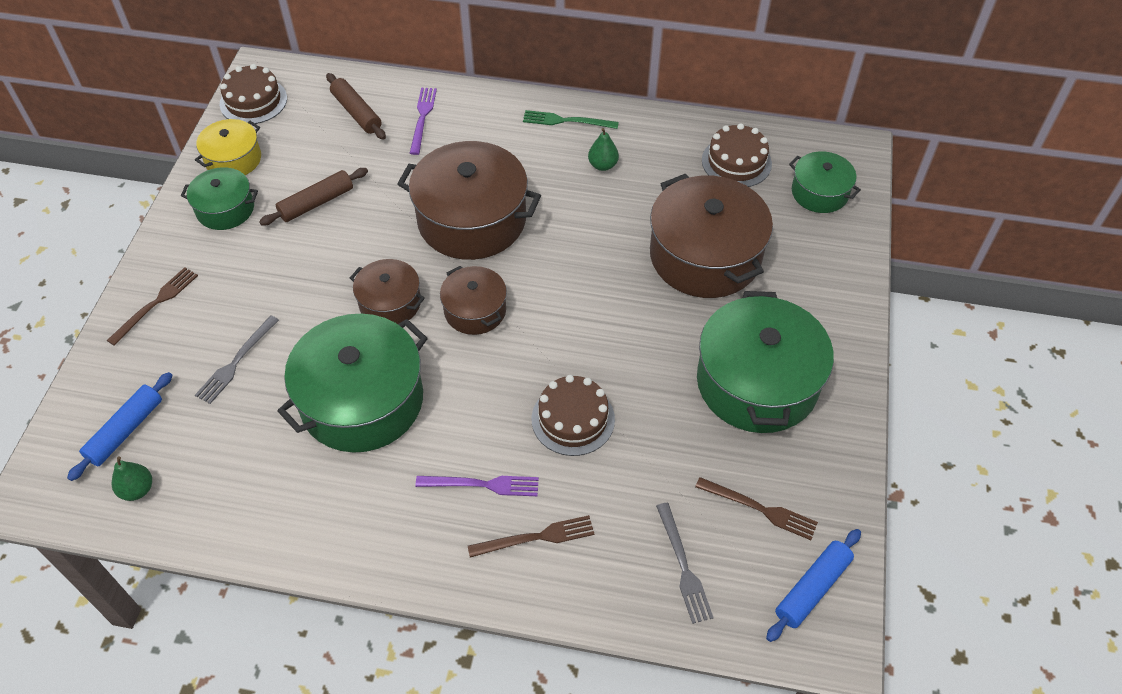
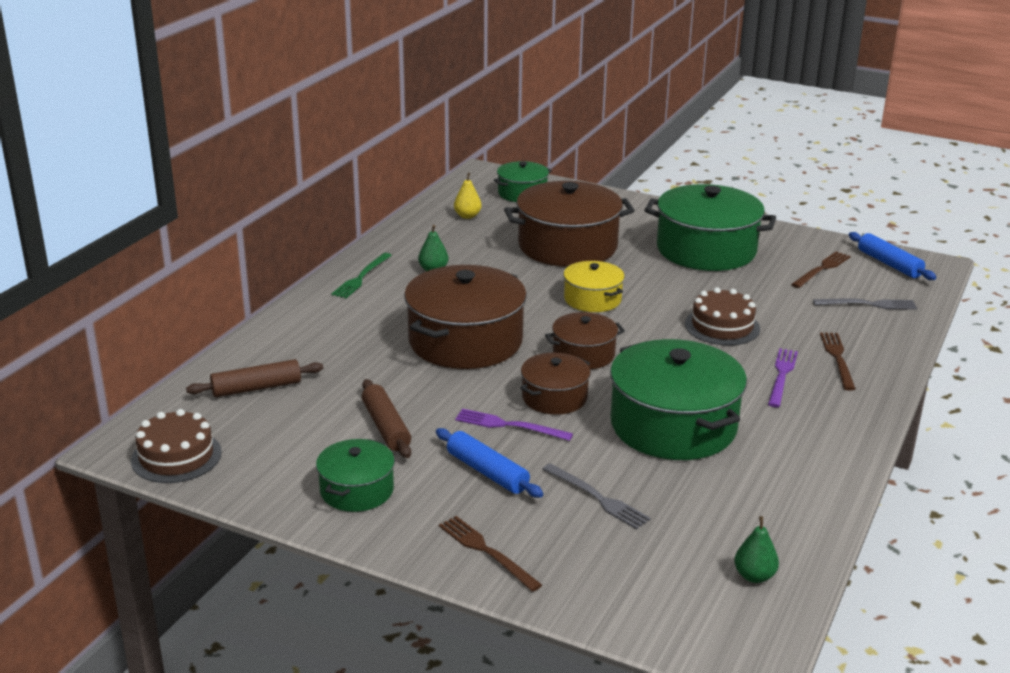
camera: 75 degrees left, 25 degrees down
(125, 431) = (671, 582): blue rolling pin -> blue rolling pin (487, 472)
(233, 159) = (273, 478): yellow pot -> yellow pot (592, 299)
(422, 118) = (297, 350): purple fork -> purple fork (509, 425)
(736, 162) = (467, 216): brown cake -> yellow pear

